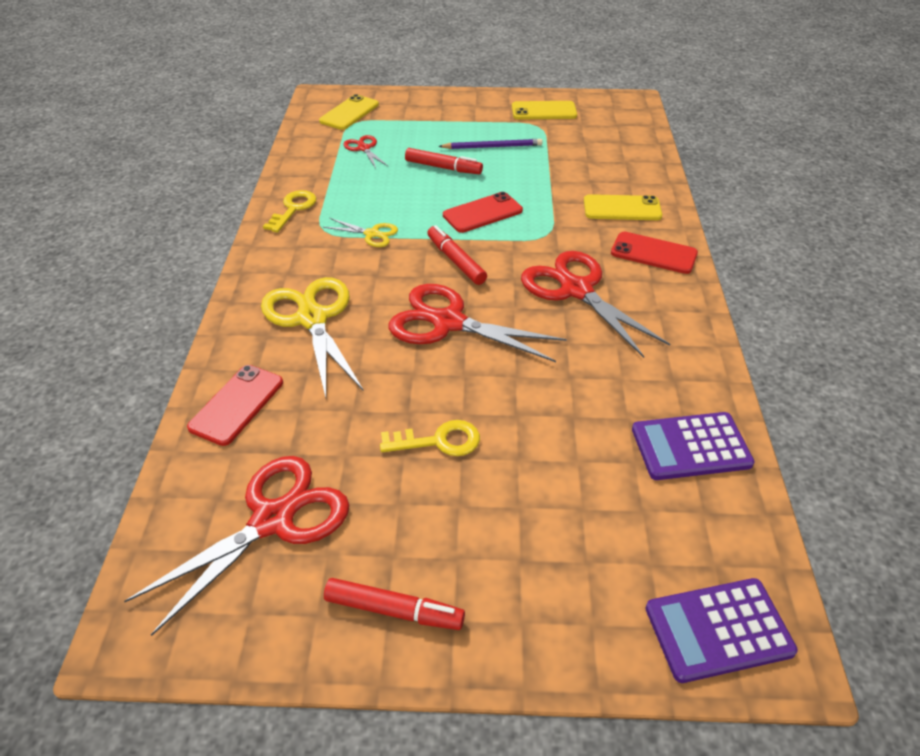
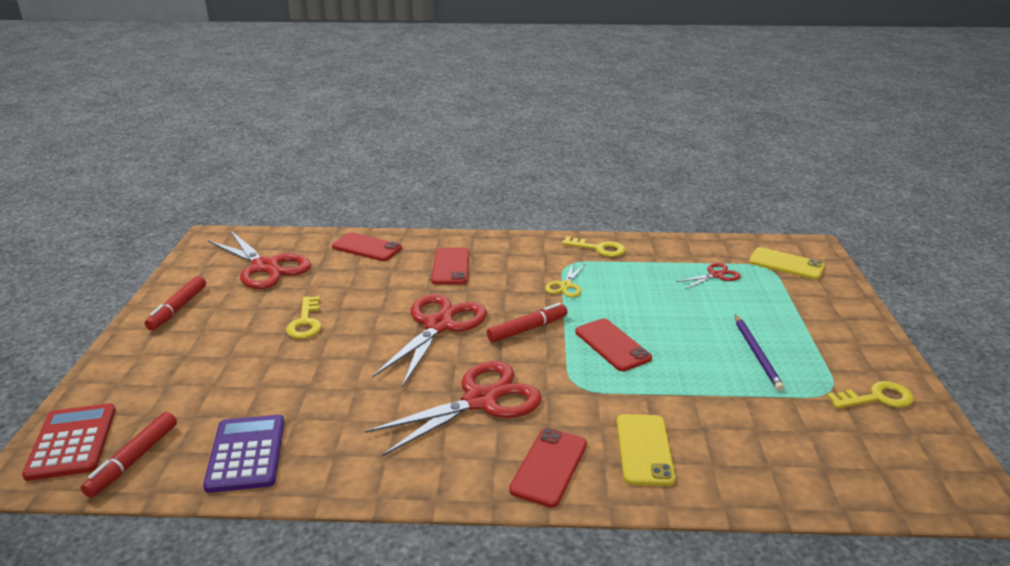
camera: 90 degrees right, 15 degrees down
(312, 319) = (451, 266): yellow scissors -> red phone
(443, 167) = (695, 321): red marker -> red marker (134, 460)
(544, 111) = (877, 398): yellow phone -> yellow key
(718, 630) = (72, 442): purple calculator -> red calculator

